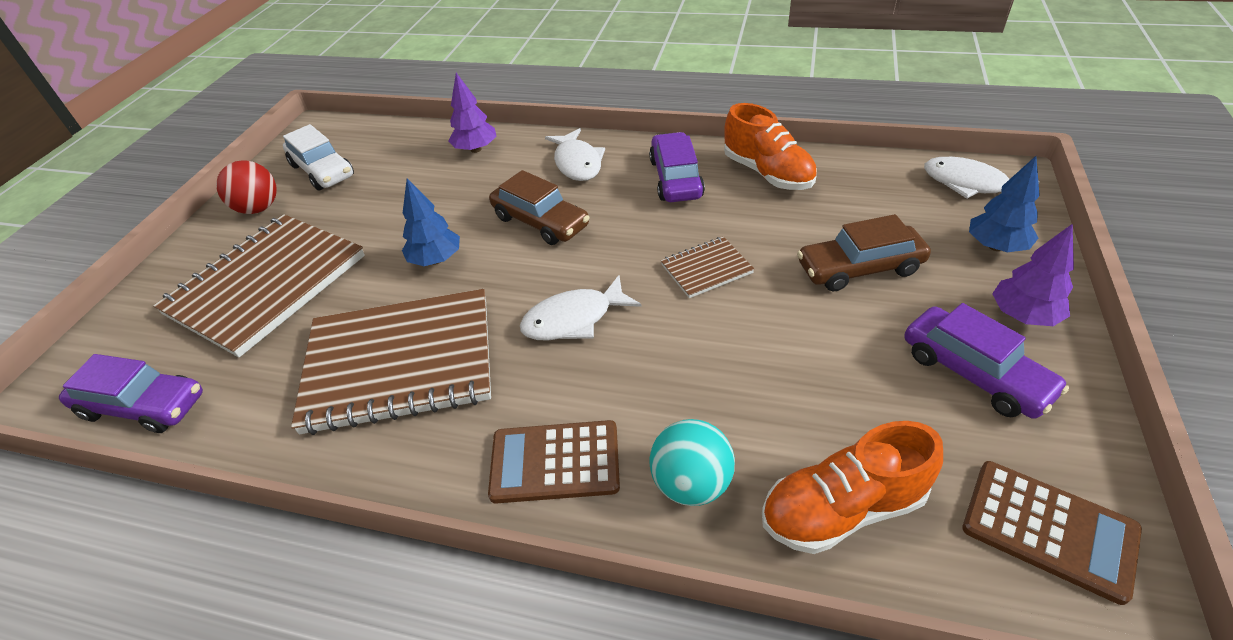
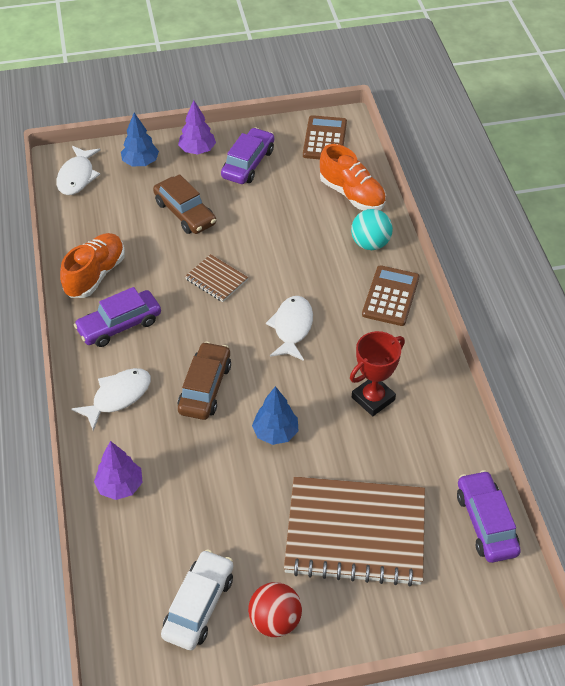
camera: 120 degrees left, 5 degrees up
(400, 363) = (373, 398): brown notebook -> red trophy
(555, 462) = (391, 296): brown calculator -> brown calculator turned 135 degrees counterclockwise
(574, 319) = (292, 328): white fish -> white fish turned 120 degrees counterclockwise

